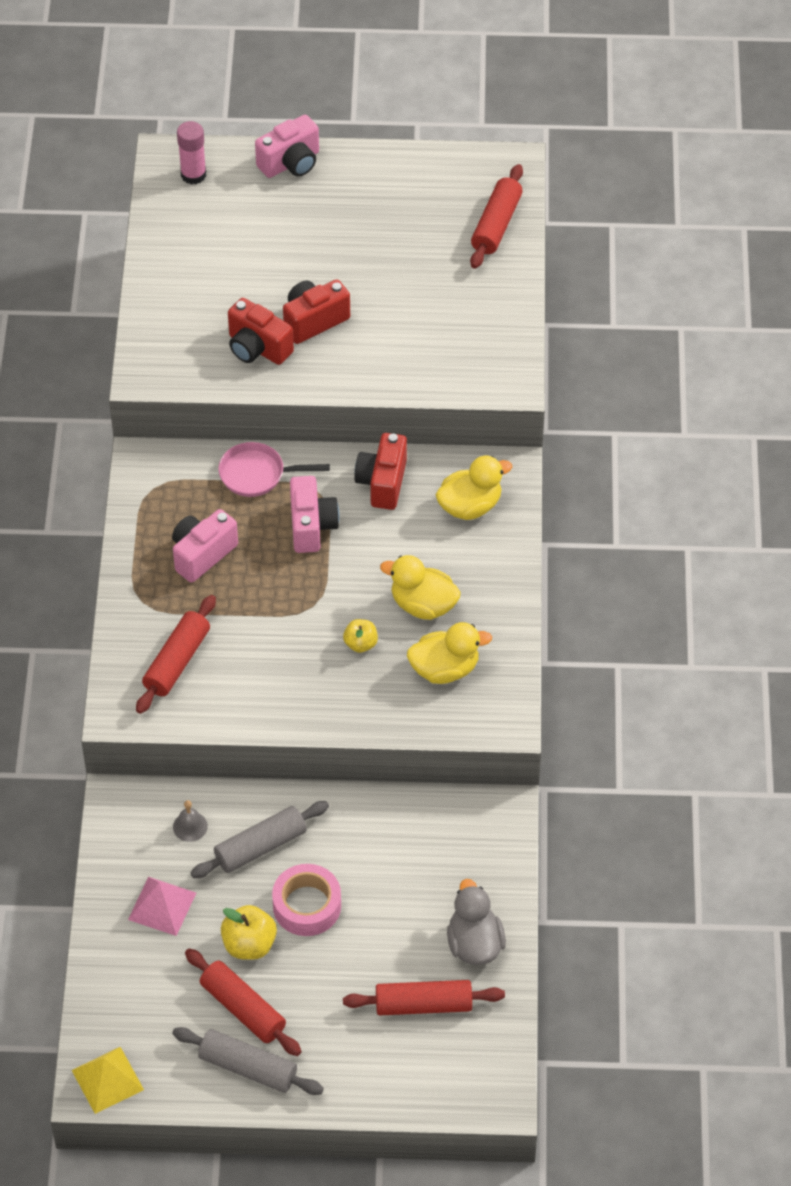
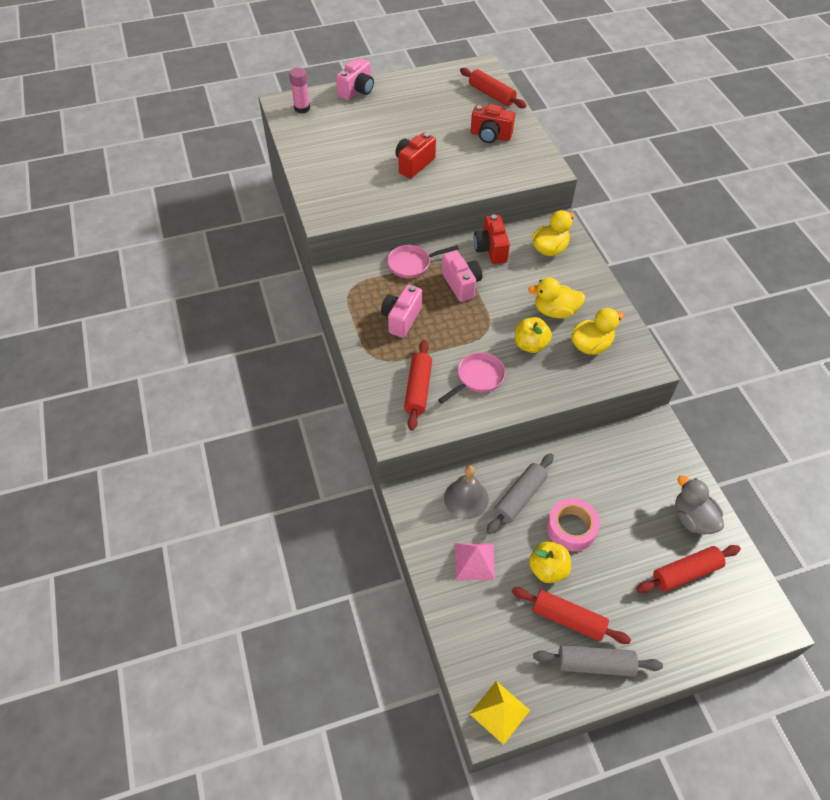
camera: 20 degrees left, 0 degrees up
(190, 826) = (466, 498): grey bell -> grey bell, size x1.79
(257, 348) = (387, 186): red camera -> red camera (490, 136)
(264, 669) = (477, 378): none -> pink pan
(360, 644) = (530, 345): yellow apple -> yellow apple, size x1.54
(496, 224) = (491, 95): red rolling pin -> red rolling pin turned 45 degrees counterclockwise

